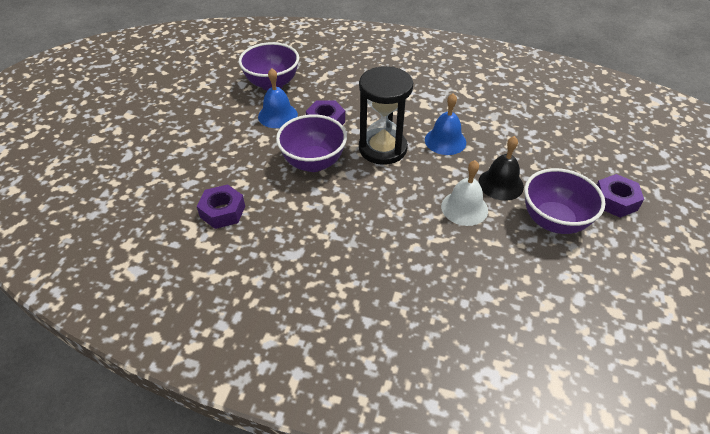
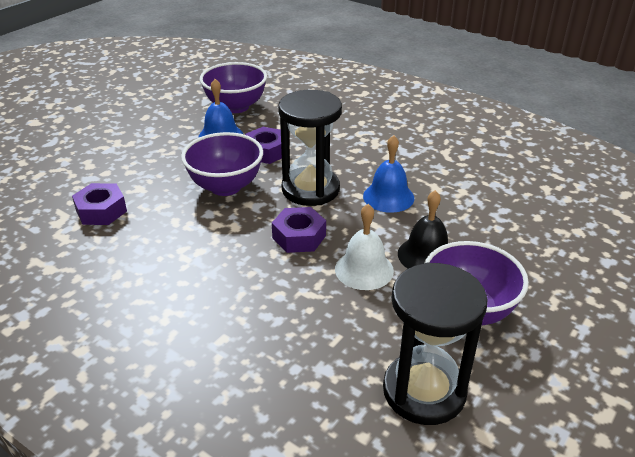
camera: 20 degrees right, 10 degrees down
(560, 292) = (424, 391): none -> black hourglass
(615, 201) = (567, 309): purple nut -> purple nut (299, 237)

